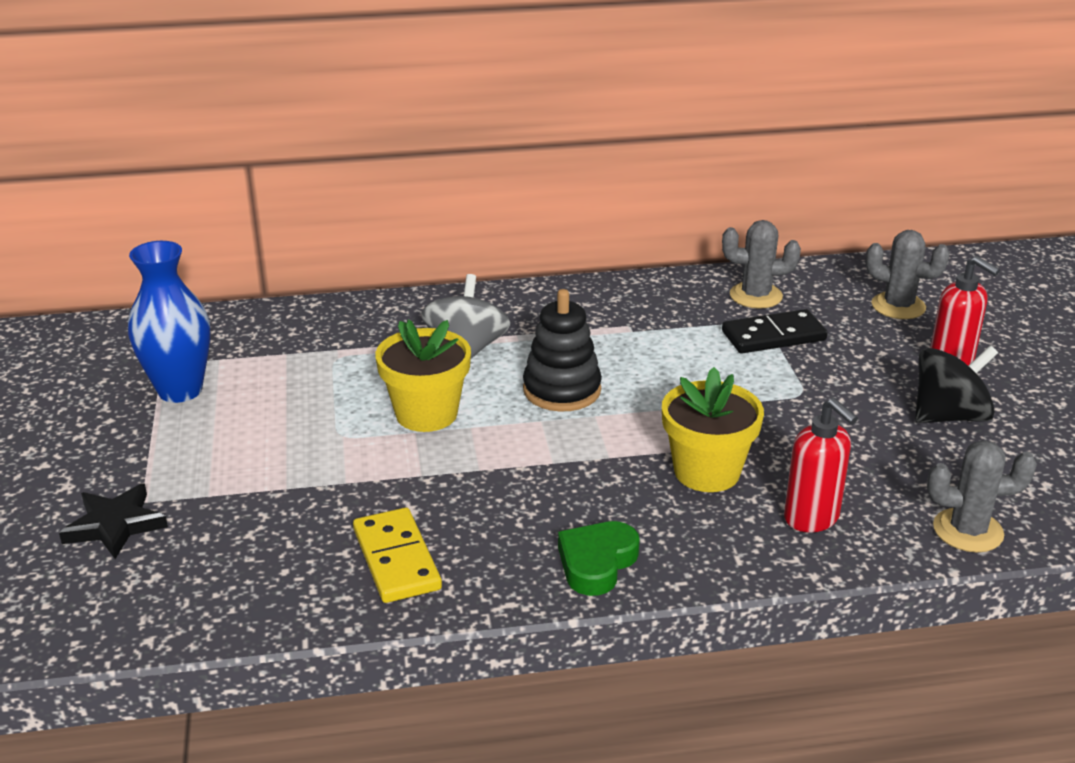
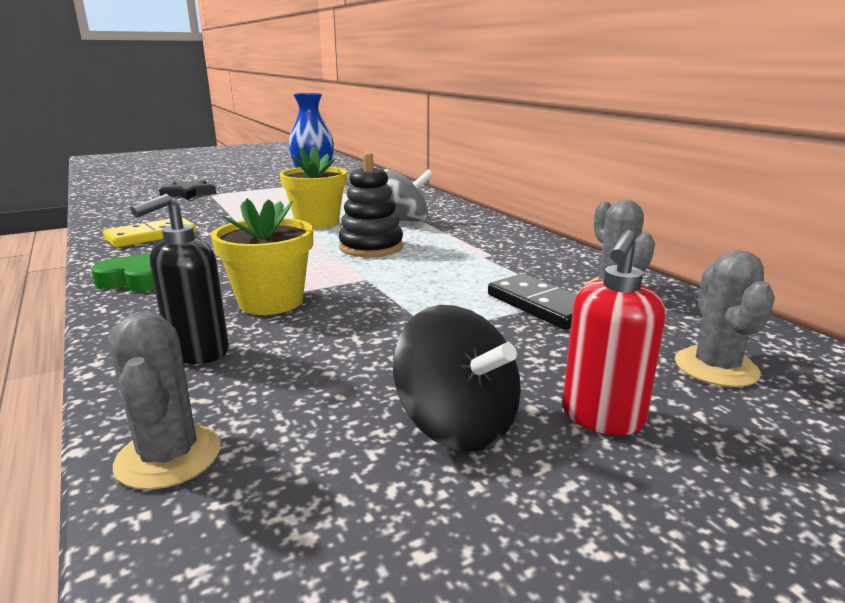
camera: 70 degrees right, 10 degrees down
(812, 518) = (197, 352): red soap dispenser -> black soap dispenser

